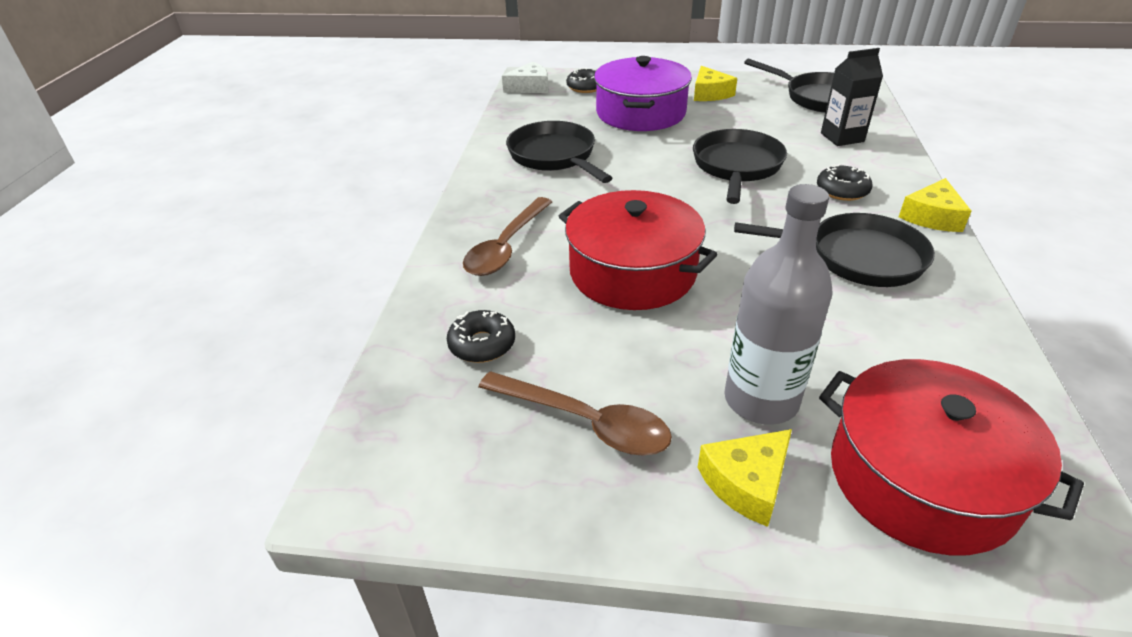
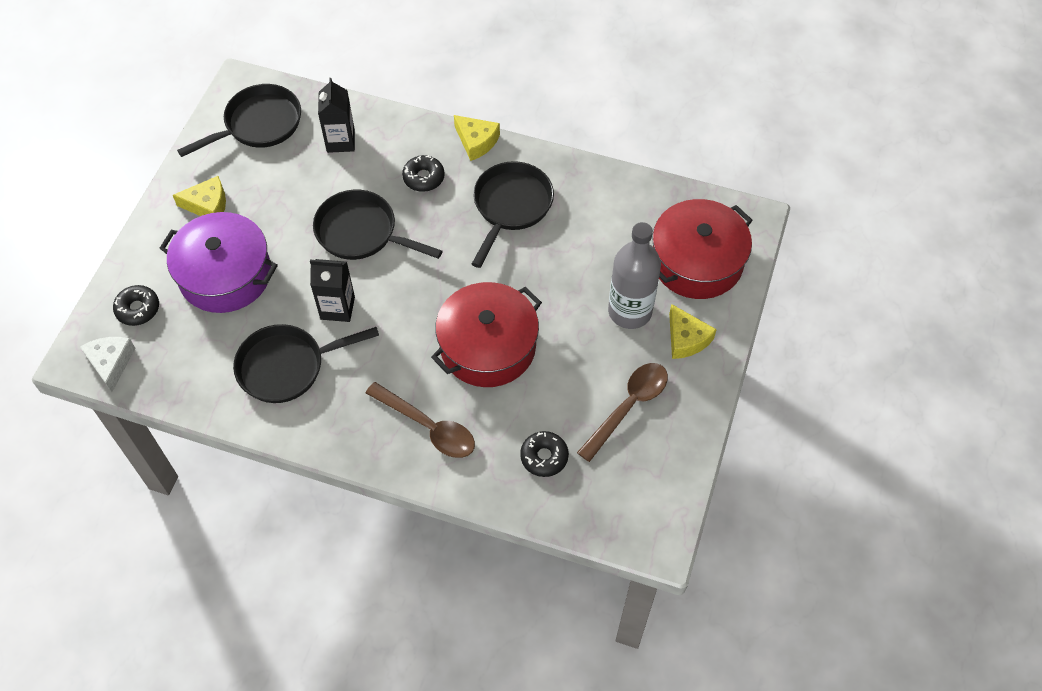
camera: 80 degrees left, 20 degrees up
(635, 169) = (337, 308): none -> black carton

